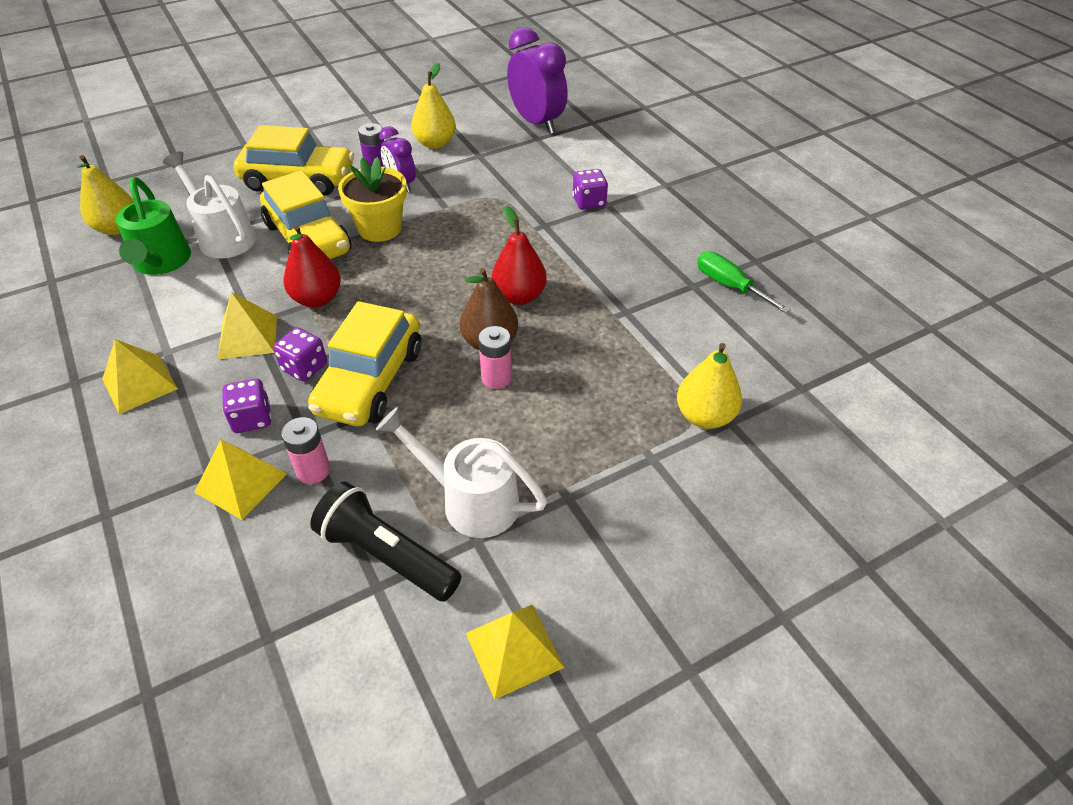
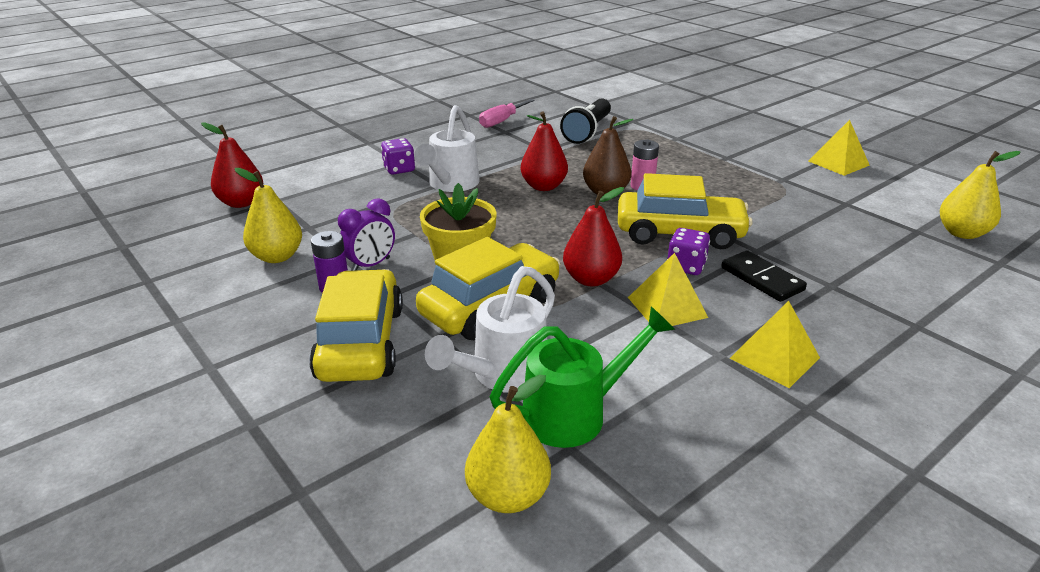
camera: 100 degrees left, 15 degrees down
(241, 482) = (825, 268): yellow pyramid -> none
(252, 419) = (761, 279): purple dice -> black domino
(313, 470) = (785, 240): pink battery -> none
(387, 555) = (823, 203): black flashlight -> black flashlight (587, 131)
(470, 500) = (757, 183): white watering can -> white watering can (451, 184)
(537, 123) = (241, 203): purple clock -> red pear
(704, 416) = (633, 126): yellow pear -> yellow pear (962, 233)
(729, 286) = (501, 121): green screwdriver -> pink screwdriver

